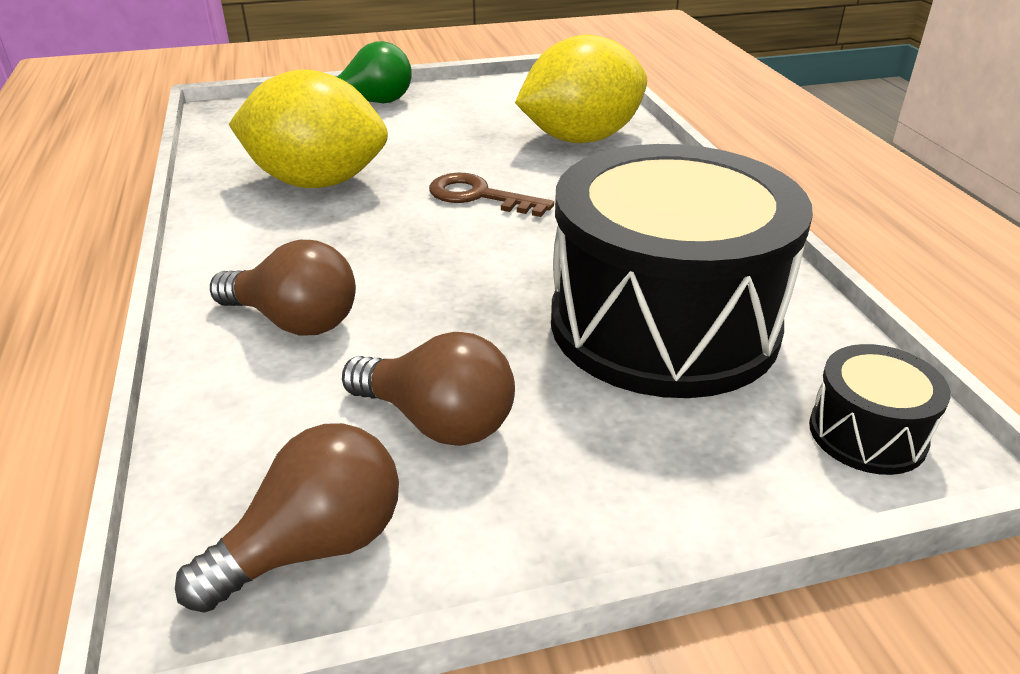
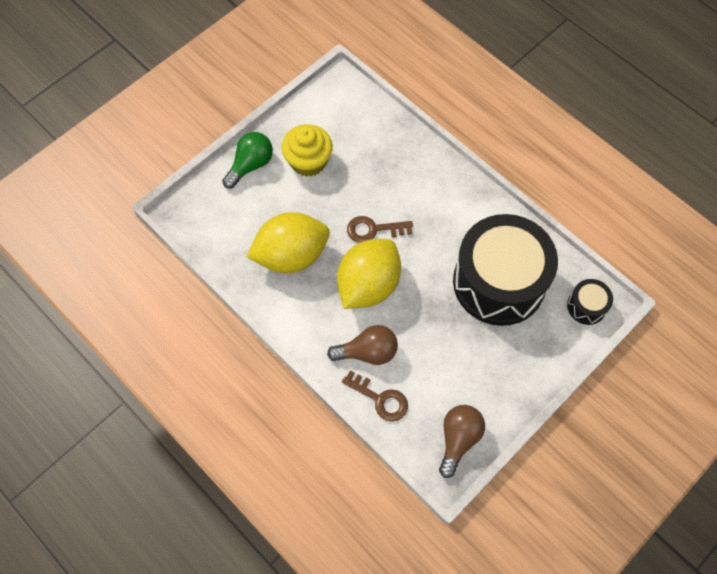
camera: 30 degrees left, 30 degrees up
(232, 394) = (380, 399): none -> brown key
(438, 421) = (456, 373): brown light bulb -> none
(454, 119) = (308, 161): none -> yellow cupcake
(581, 139) = (385, 152): yellow lemon -> yellow lemon (368, 285)

